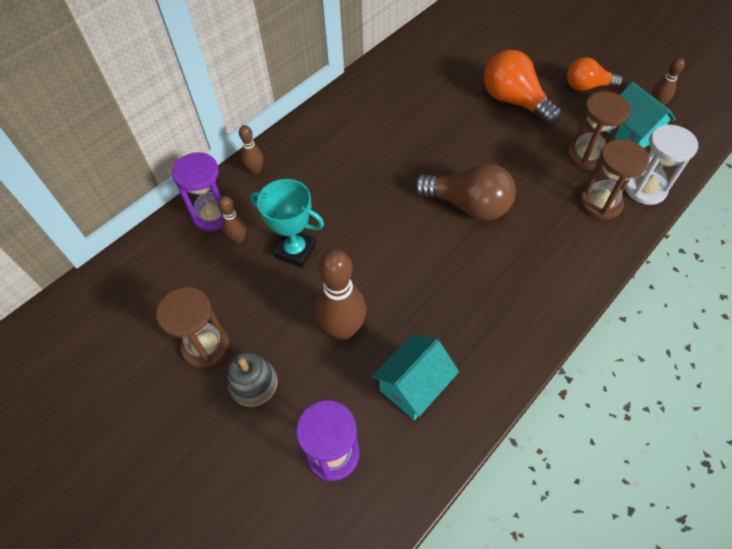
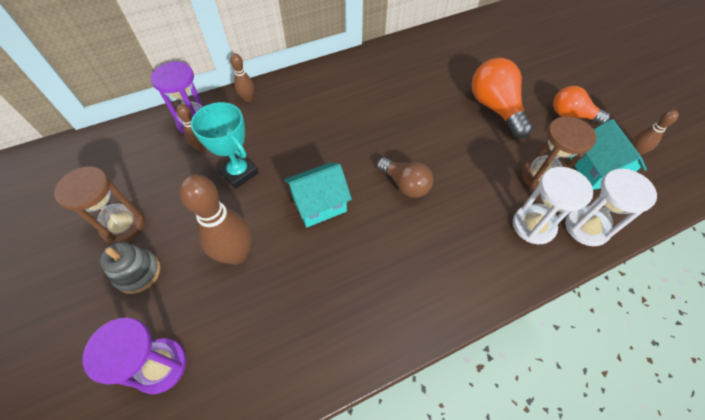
camera: 20 degrees right, 0 degrees up
(413, 386) = (265, 332): turquoise house -> turquoise house (319, 205)
(467, 205) = (405, 184): brown light bulb -> brown light bulb, size x0.66
(600, 203) = (533, 226): brown hourglass -> white hourglass

